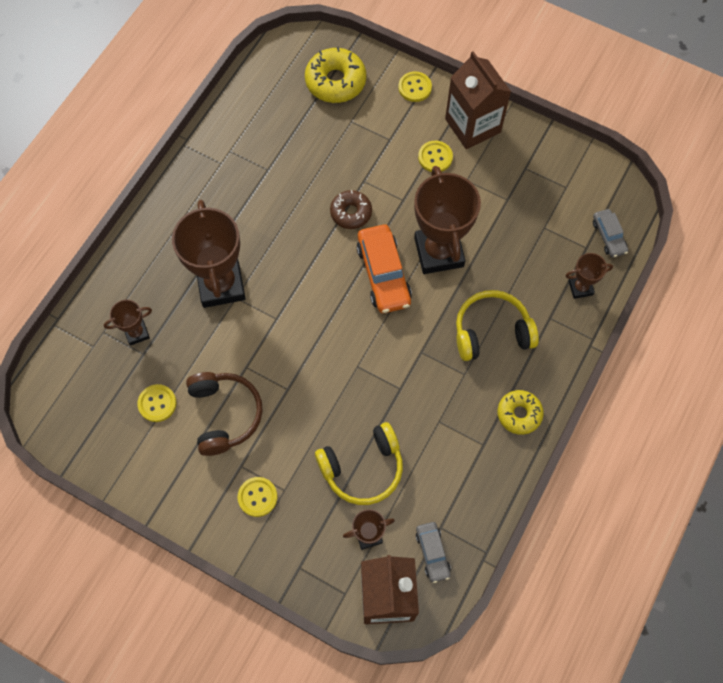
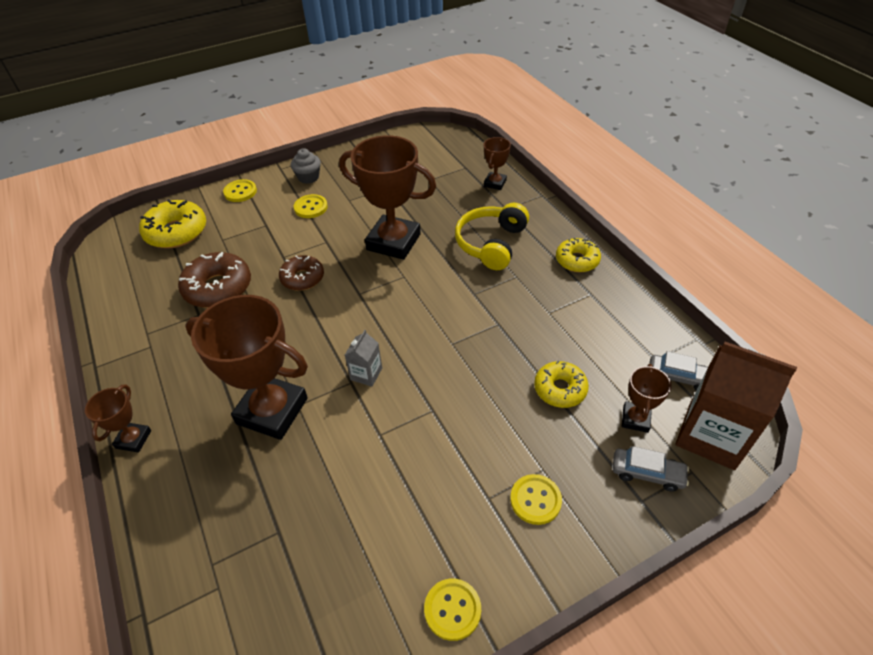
camera: 55 degrees left, 20 degrees down
(136, 333) = (247, 525): brown trophy -> brown trophy (133, 439)
(157, 403) = (350, 549): yellow button -> yellow button (452, 609)
(224, 414) = (417, 483): brown headphones -> none
(290, 324) = (366, 374): none -> grey carton
(301, 161) = (218, 288): none -> brown donut
(363, 468) = (560, 389): yellow headphones -> yellow donut
(383, 274) = (380, 284): orange car -> none
(472, 125) = (308, 177): brown carton -> grey cupcake
(608, 236) = (466, 154): grey car -> grey car (647, 473)

